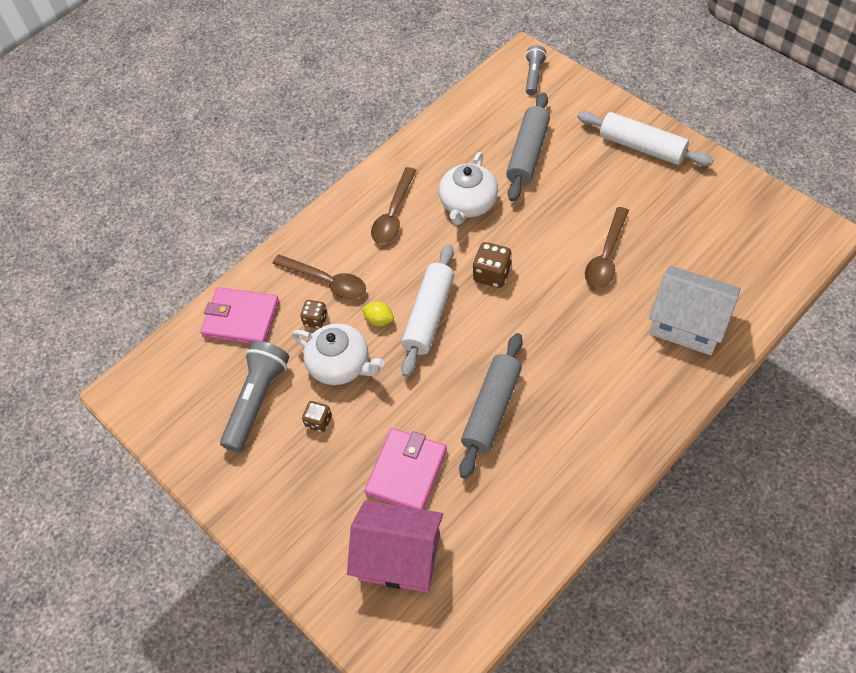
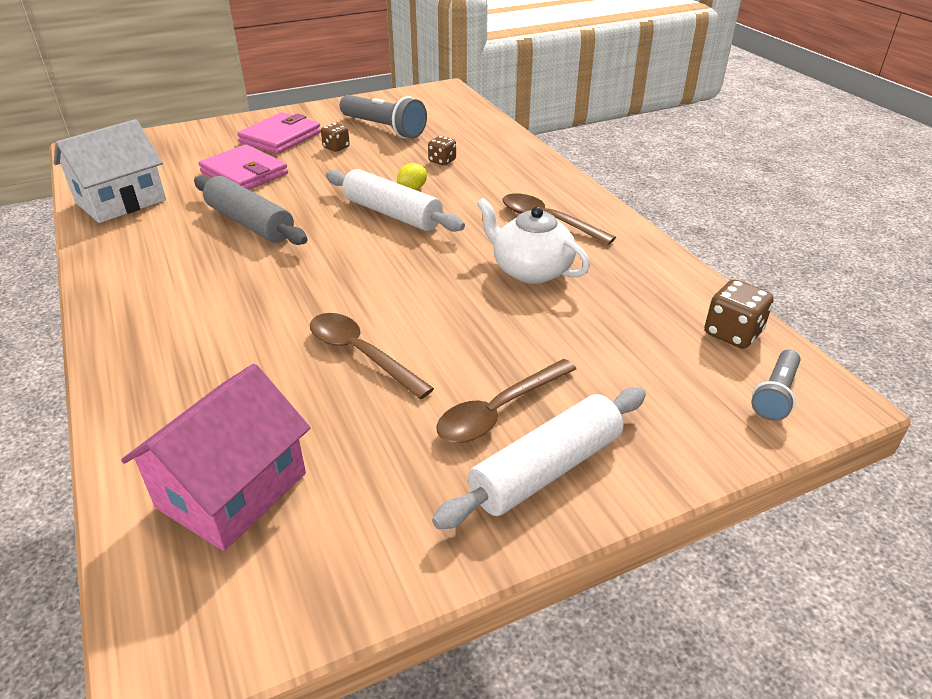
camera: 105 degrees right, 20 degrees down
(241, 319) = (473, 132): pink wallet -> pink wallet (280, 137)
(326, 281) = (483, 172): brown spoon -> brown spoon (499, 411)
(340, 365) = (382, 164): white teapot -> none
(399, 557) = (180, 158): pink house -> pink house (232, 490)
(492, 274) = (410, 261): brown dice -> brown dice (732, 333)
(528, 154) = (594, 340): grey rolling pin -> none
(534, 76) = (775, 395): grey flashlight -> grey flashlight turned 90 degrees clockwise
(687, 323) = (191, 390): white house -> white house (120, 201)

